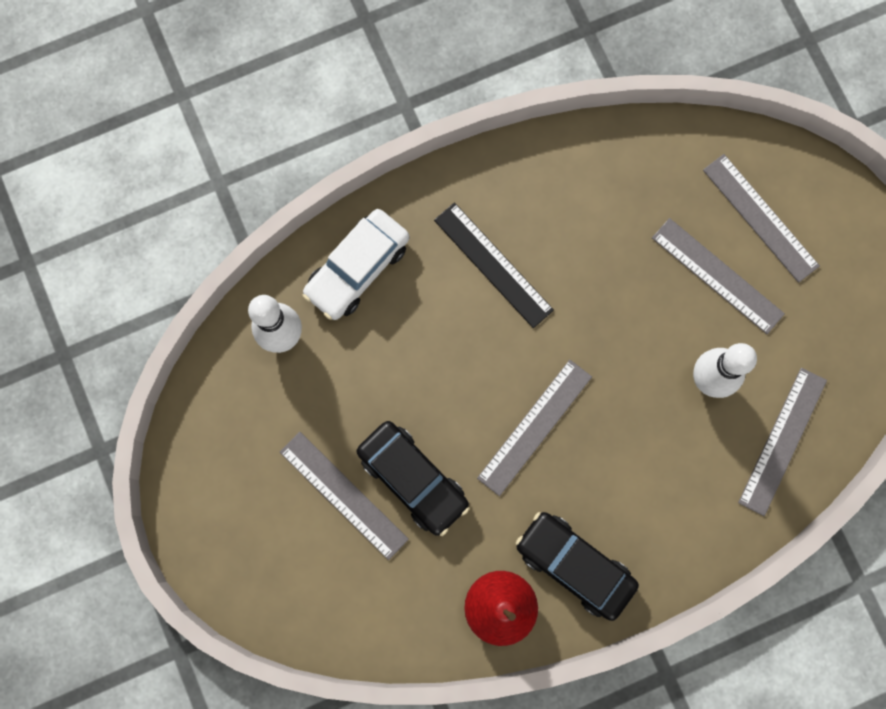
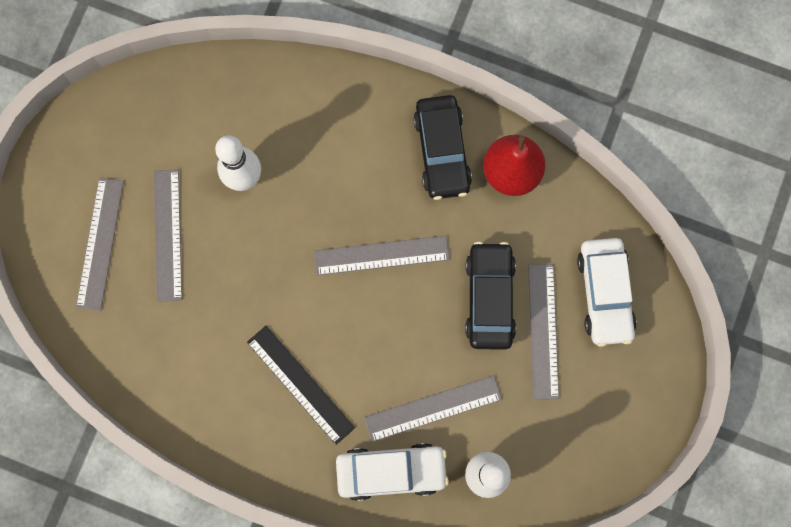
camera: 135 degrees left, 0 degrees up
(322, 577) = (604, 293): none -> white car
(493, 265) = (300, 384): black ruler -> black ruler turned 45 degrees counterclockwise
(782, 441) = (240, 100): grey ruler -> grey ruler (433, 408)

